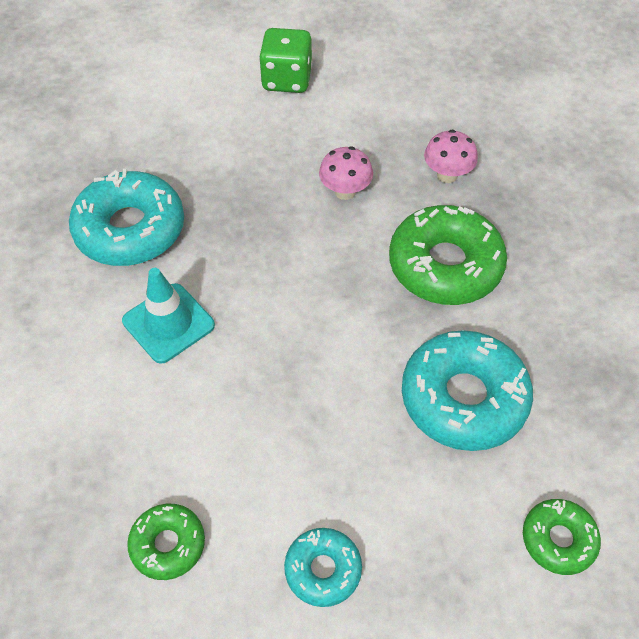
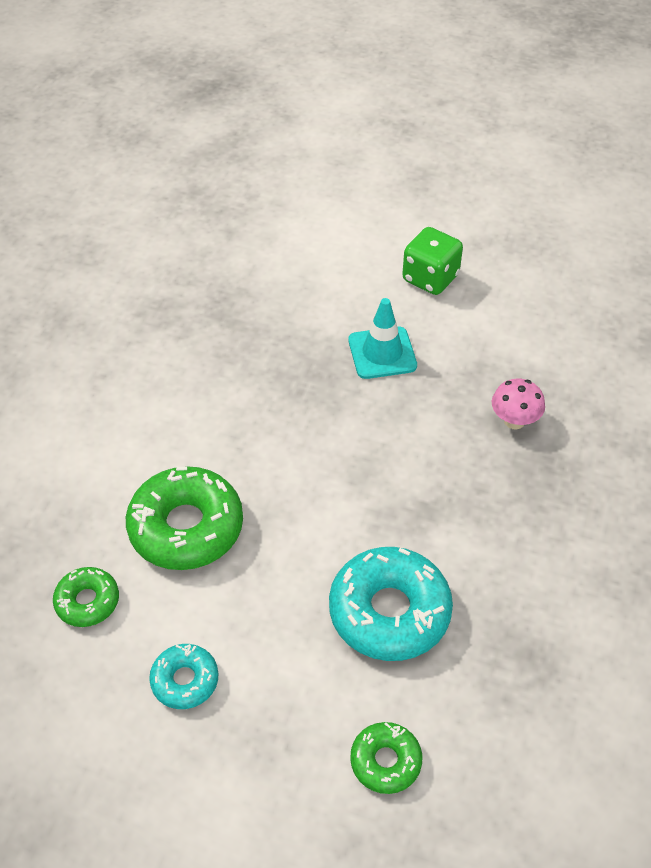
camera: 30 degrees right, 5 degrees down
(130, 229) = (216, 351): turquoise donut -> none
(168, 323) = (196, 438): turquoise traffic cone -> turquoise traffic cone (382, 353)
(345, 191) = (412, 396): pink mushroom -> none
(445, 265) = (454, 497): green donut -> green donut (186, 527)

